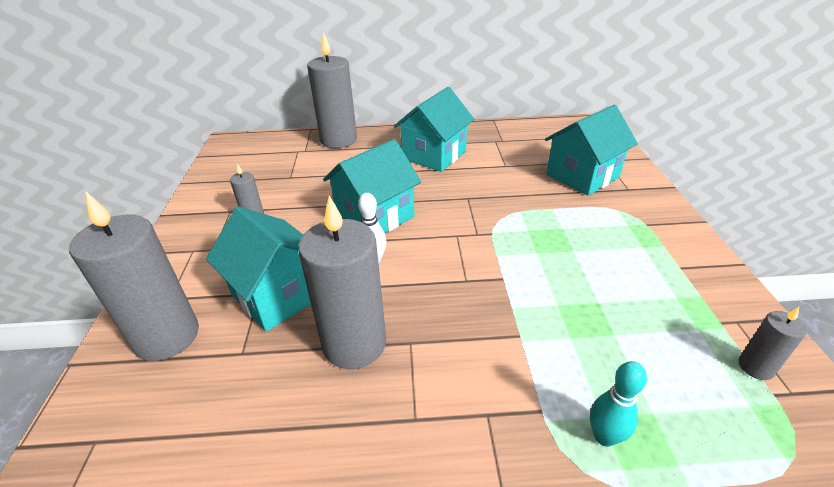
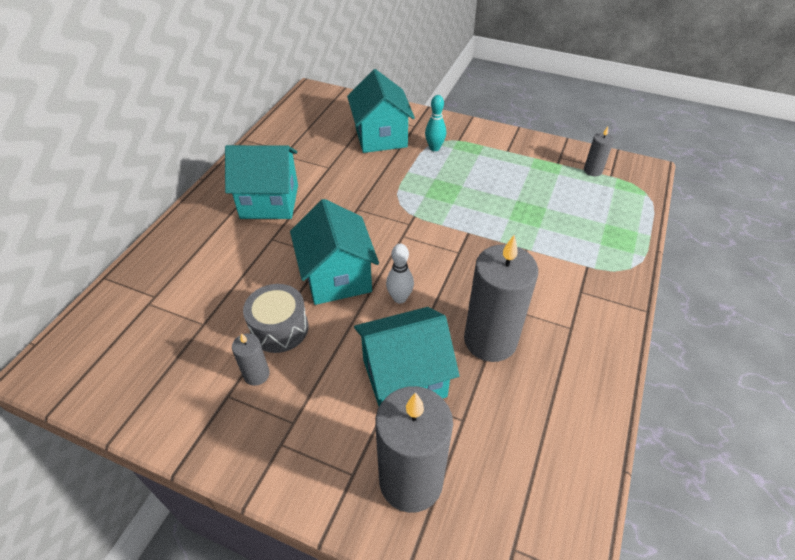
camera: 65 degrees left, 10 degrees up
(302, 209) = (279, 328): none -> grey drum
(338, 140) = (162, 260): grey candle -> none
(434, 155) = (269, 202): turquoise house -> turquoise house turned 60 degrees counterclockwise
(604, 436) = (613, 249): turquoise bowling pin -> turquoise bowling pin (434, 148)

